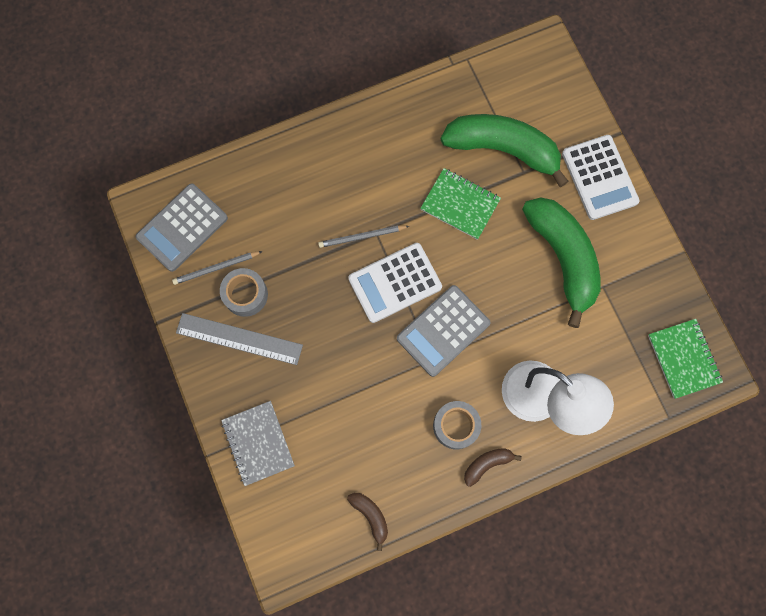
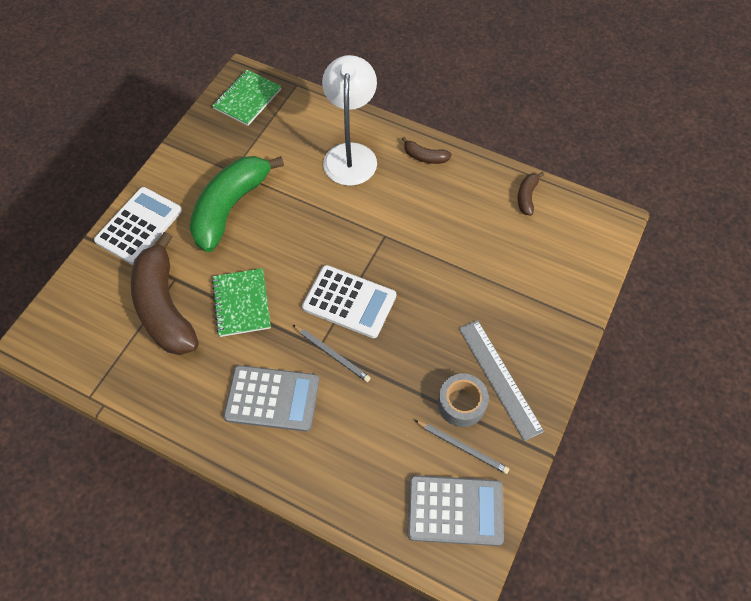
camera: 130 degrees left, 15 degrees down
(258, 443) = (557, 301): grey notebook -> none
(443, 331) = (357, 244): grey calculator -> grey calculator (272, 398)
(455, 426) = (418, 190): grey tape -> none
(503, 150) = (165, 307): green banana -> brown banana

